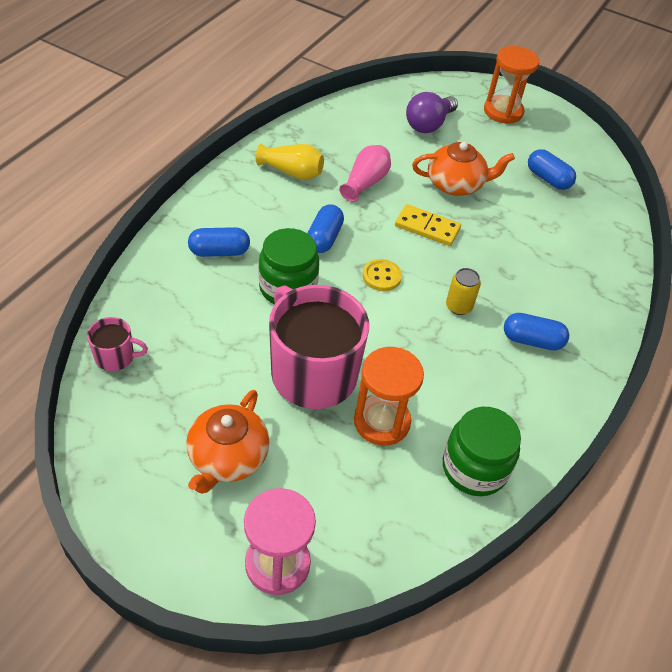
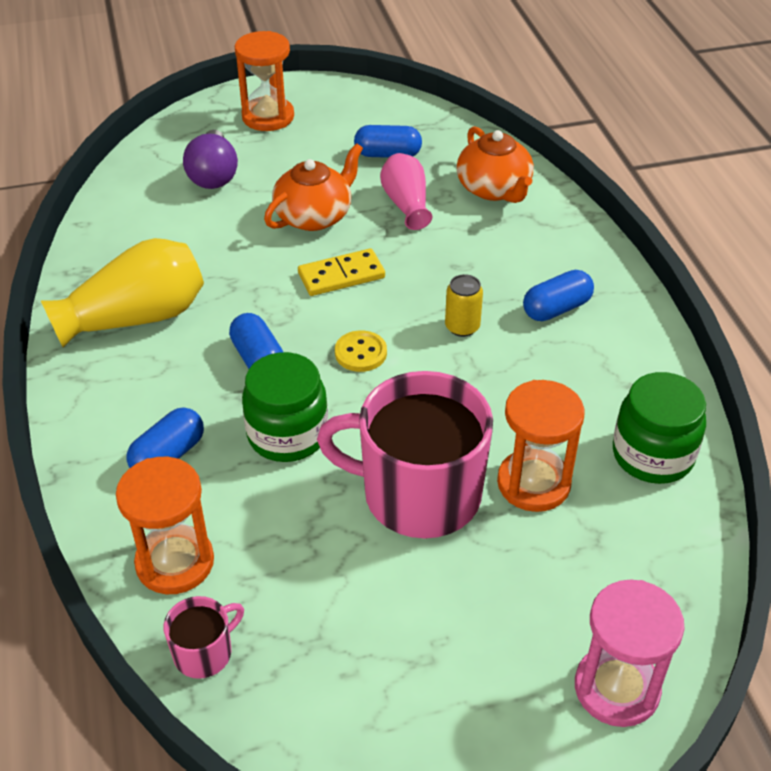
camera: 40 degrees left, 5 degrees down
(157, 304) = (175, 562): none -> orange hourglass
(227, 457) = (449, 641): orange teapot -> orange teapot (494, 189)
(292, 172) = (136, 318): yellow vase -> yellow vase, size x1.61
(365, 183) = (226, 275): pink vase -> pink vase (406, 204)

